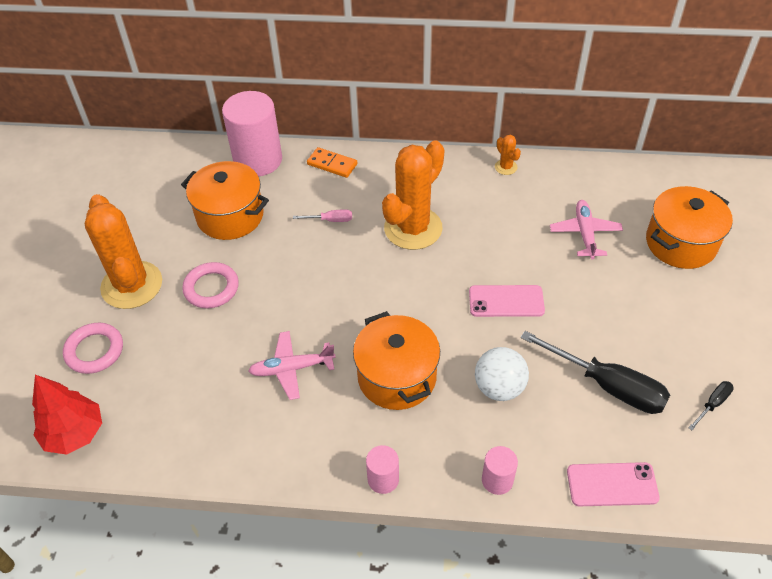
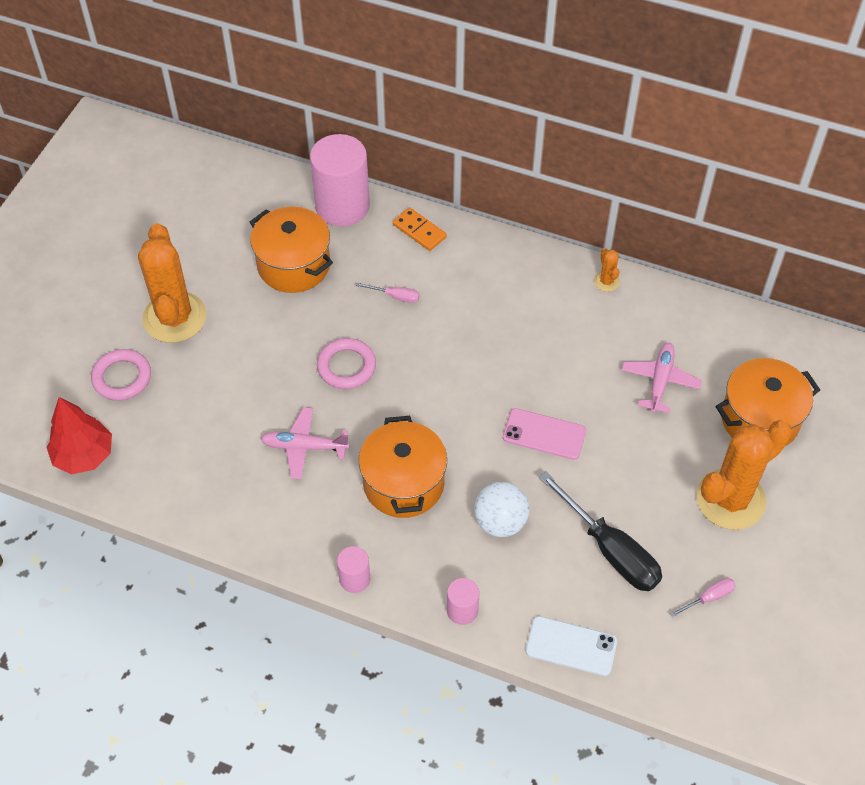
camera: 15 degrees right, 5 degrees up
(211, 288) = (251, 341): pink ring -> pink ring (346, 366)
(413, 228) = (478, 328): orange cactus -> orange cactus (730, 499)
(612, 484) = (571, 646): pink phone -> white phone
(712, 404) = (709, 598): black screwdriver -> pink screwdriver

